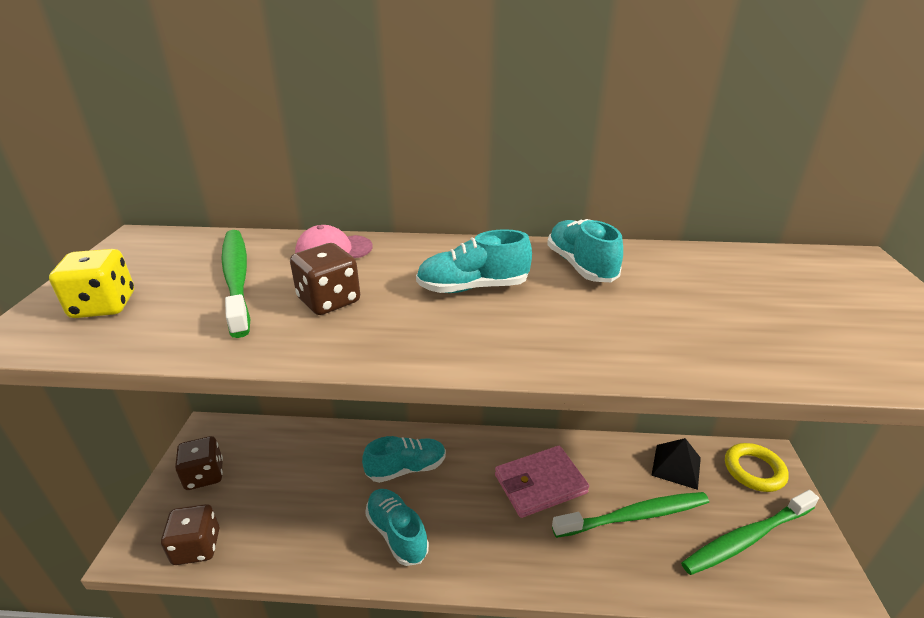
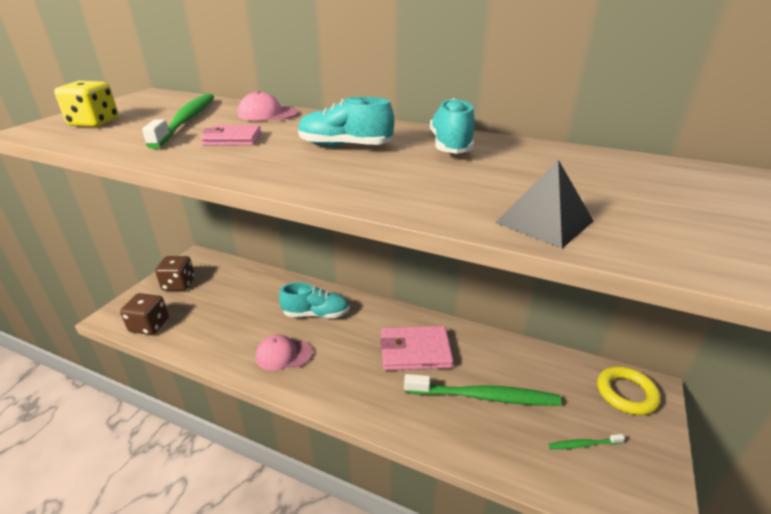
camera: 20 degrees right, 0 degrees up
(329, 301) = (232, 139): brown dice -> pink wallet
(397, 533) = (283, 354): turquoise shoe -> pink cap
(676, 466) = (548, 370): black pyramid -> black pyramid (544, 221)
(746, 538) = (583, 444): green toothbrush -> green toothbrush, size x0.44

